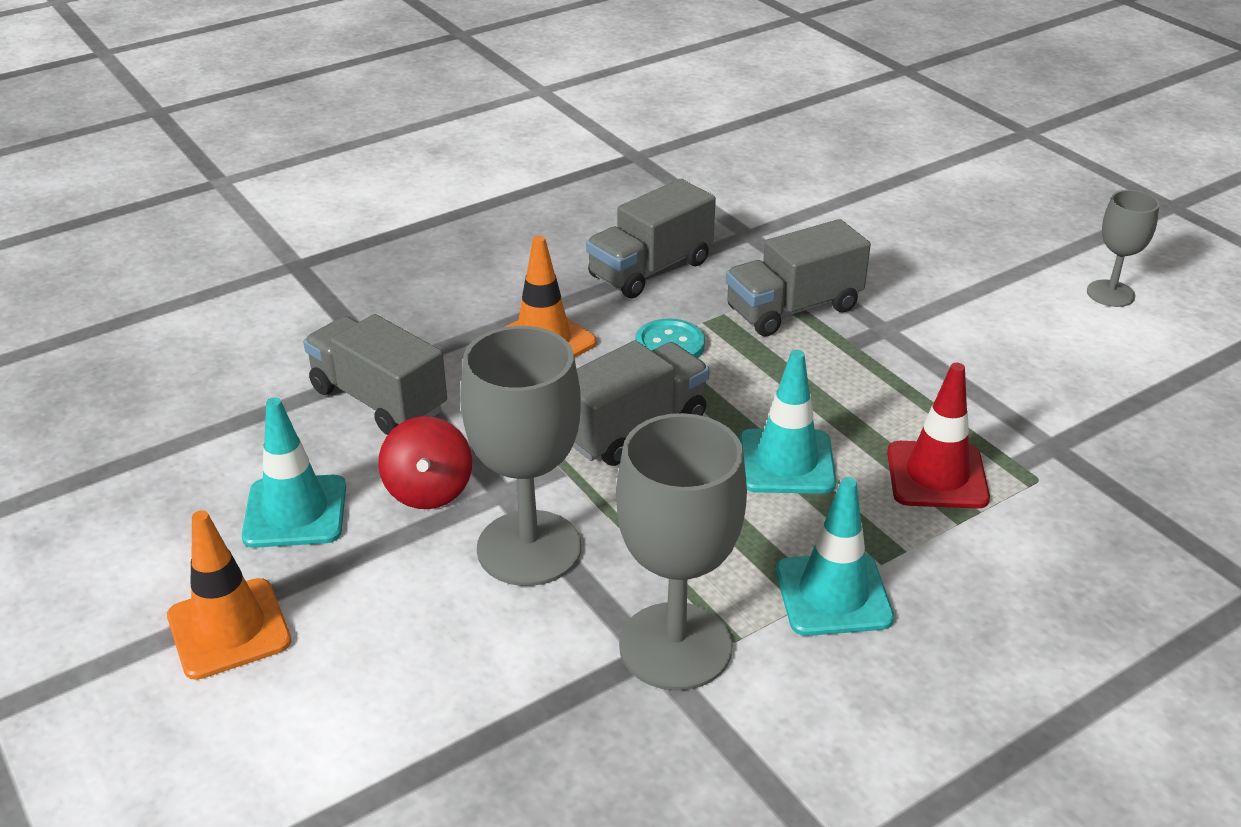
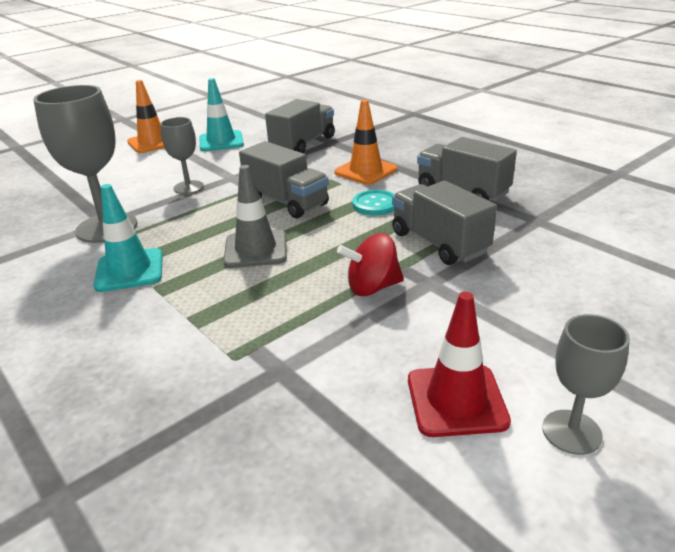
camera: 85 degrees right, 5 degrees down
(428, 491) = (234, 162): red spinning top -> red spinning top (372, 287)
(529, 548) = (188, 187): grey goblet -> grey goblet, size x0.56
(786, 462) = (256, 249): turquoise traffic cone -> grey traffic cone
(937, 475) = (240, 308): red traffic cone -> red traffic cone (456, 400)

